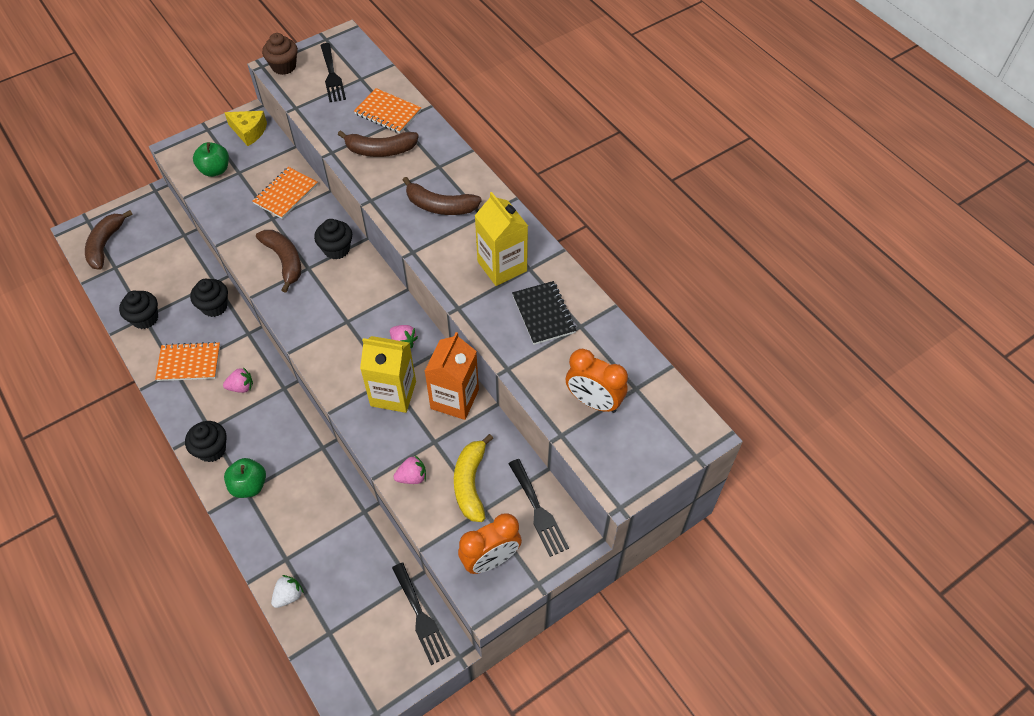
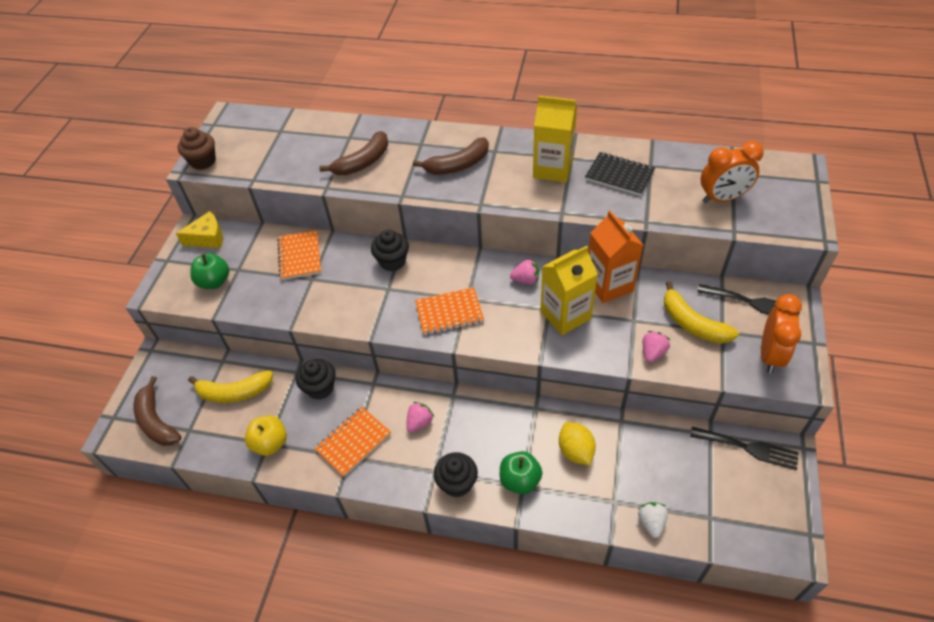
camera: 40 degrees left, 5 degrees down
(145, 318) = (270, 443): black cupcake -> yellow apple
(165, 264) = (234, 392): none -> yellow banana
(284, 261) = (362, 298): brown banana -> none
(307, 501) = (575, 451): none -> yellow lemon
(332, 75) = (253, 143): black fork -> none
(388, 112) = (333, 137): orange notebook -> orange notebook (449, 312)

